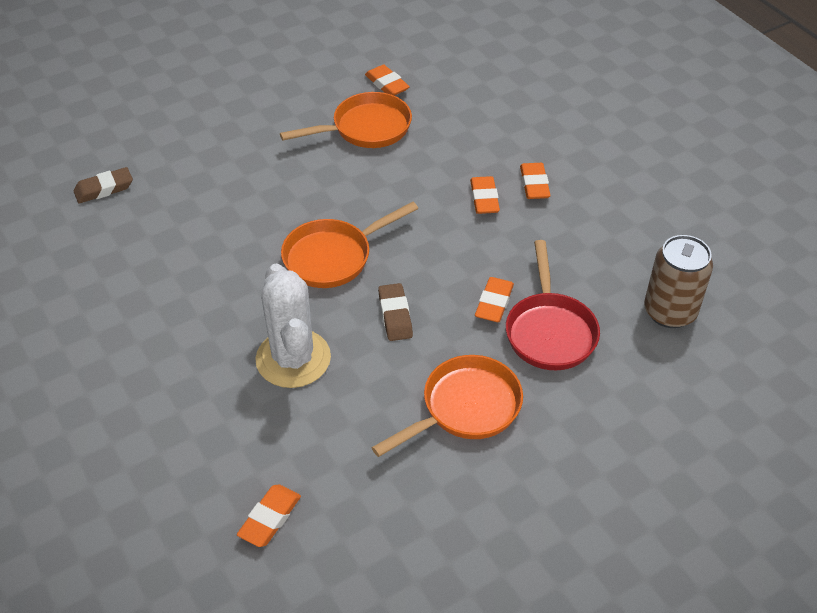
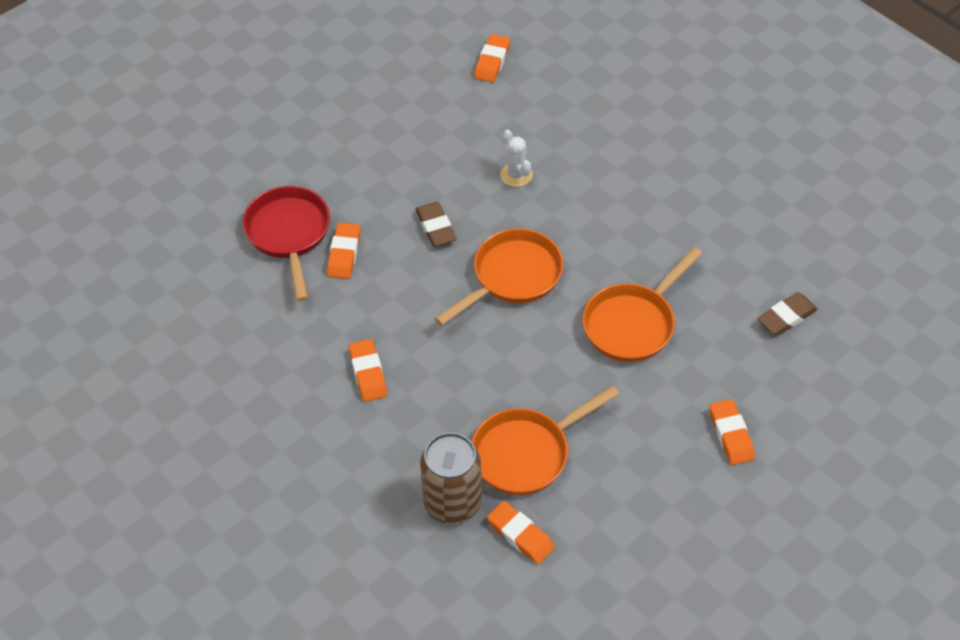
camera: 170 degrees right, 5 degrees up
(293, 359) = (516, 175): white cactus -> white cactus, size x0.48
(465, 408) = (358, 158): orange pan -> orange pan (633, 323)
(534, 184) = (313, 402): orange eraser -> orange eraser (731, 435)
(669, 312) = (174, 272): brown can -> brown can (452, 502)

